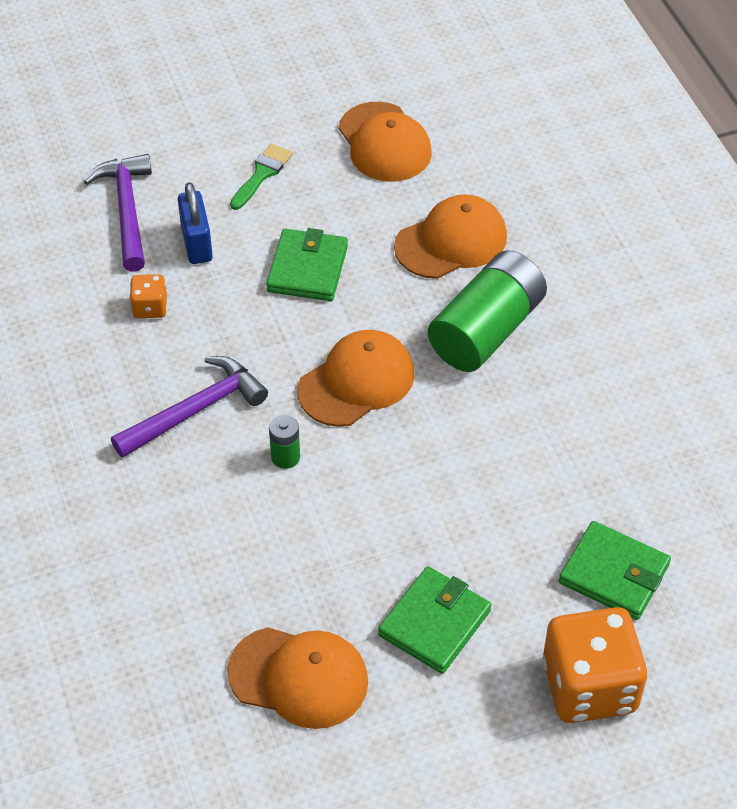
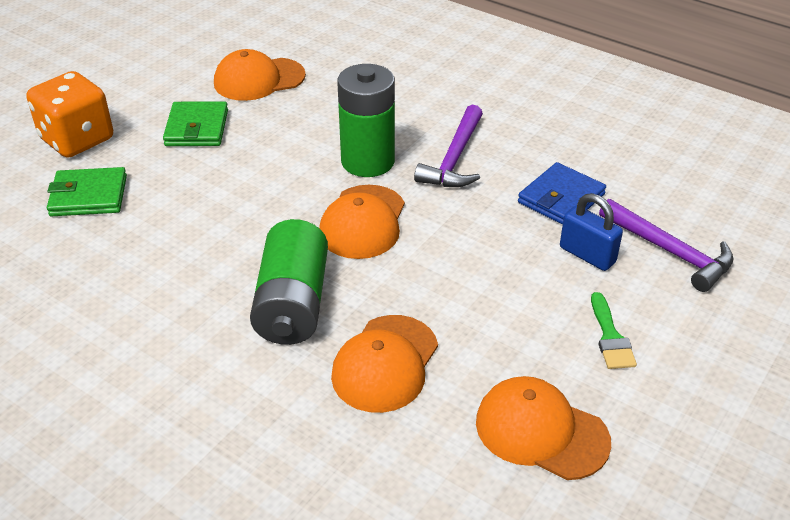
camera: 145 degrees right, 10 degrees down
(150, 307) = (561, 198): orange dice -> blue wallet
(285, 457) = (368, 161): green battery -> green battery, size x2.34
(307, 269) = (482, 279): green wallet -> none

